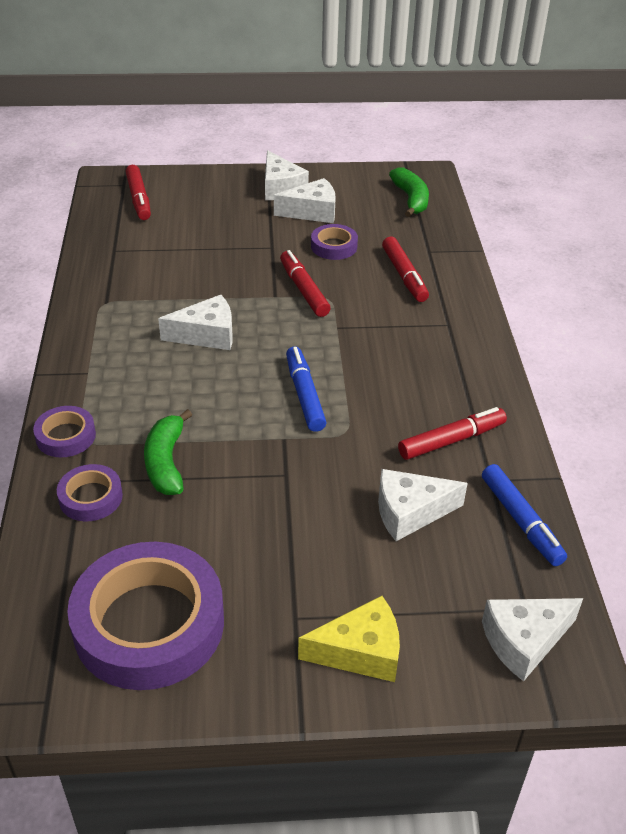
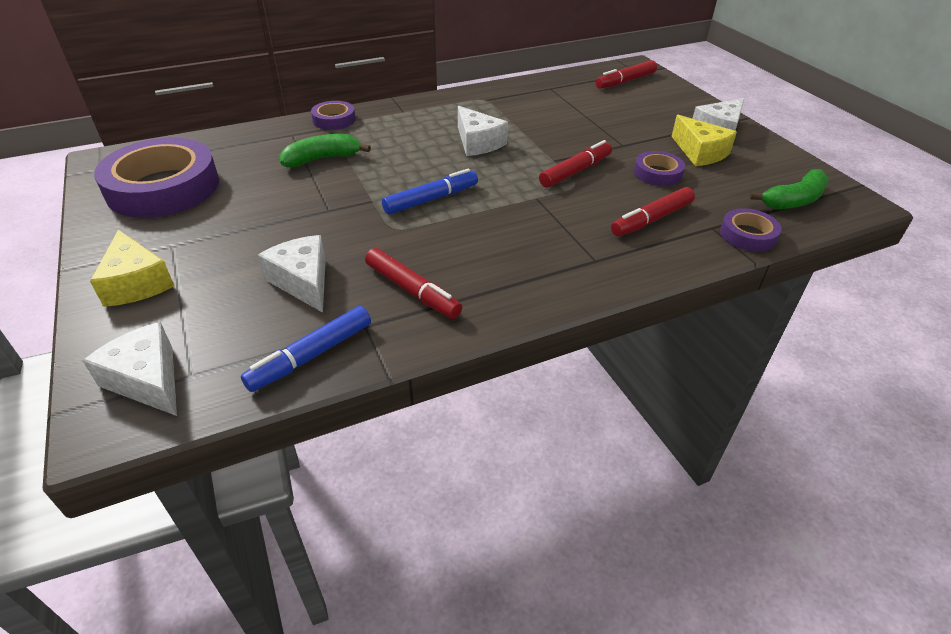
camera: 70 degrees right, 0 degrees up
(91, 497) = (277, 141): purple tape -> purple tape (748, 235)
(312, 212) = (700, 152): white cheese -> yellow cheese

